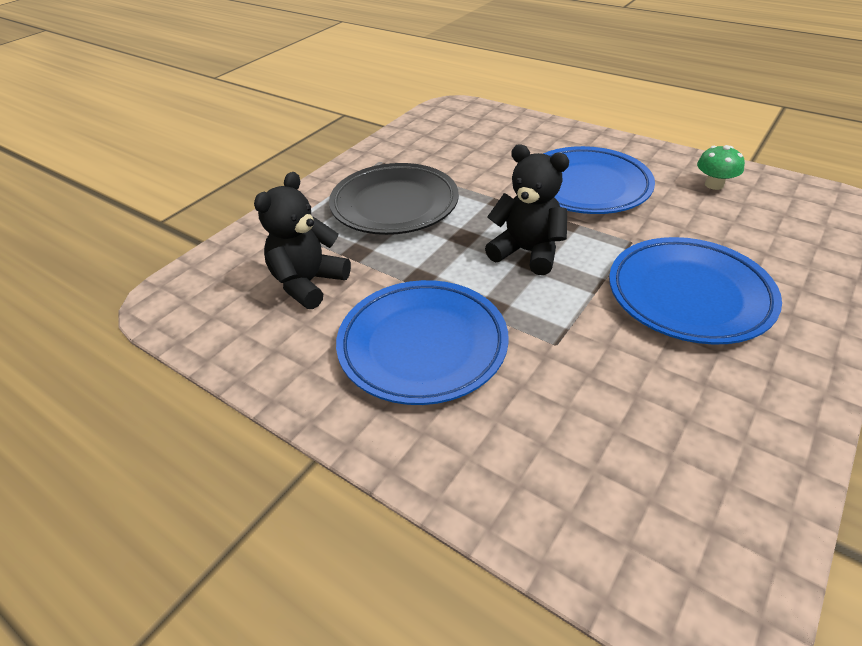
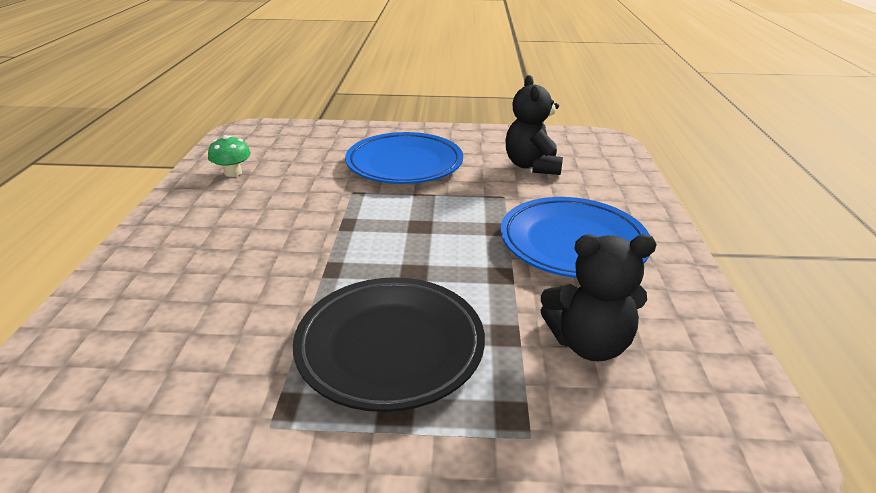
camera: 125 degrees left, 10 degrees down
(527, 252) = (408, 231): black teddy bear -> black teddy bear (532, 166)
(586, 187) = (267, 227): blue plate -> none

